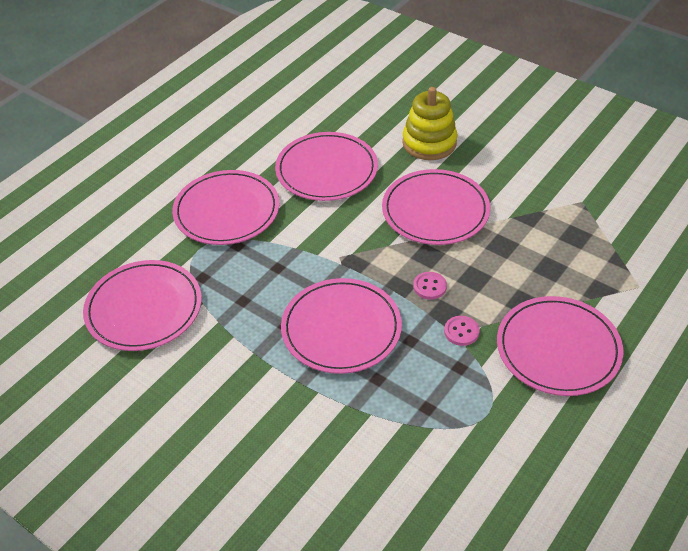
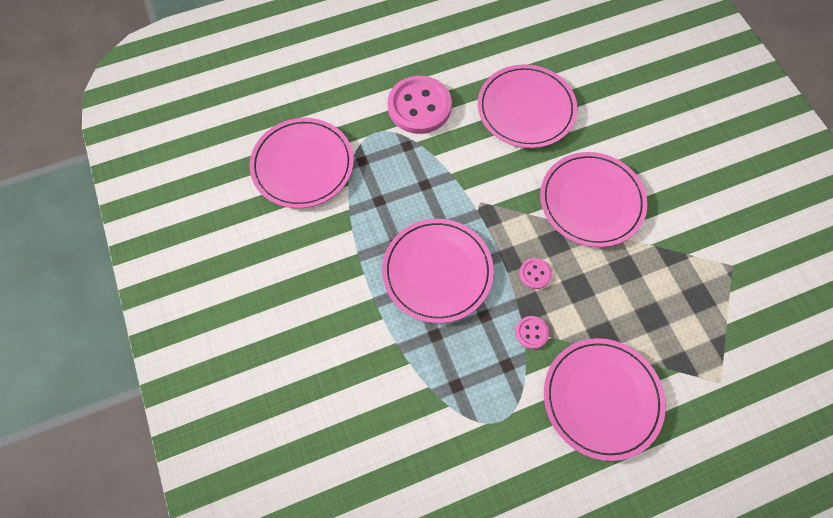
camera: 30 degrees right, 20 degrees up
(226, 211) = (419, 106): pink plate -> pink button
(429, 143) = (634, 127): yellow stacking toy -> none

